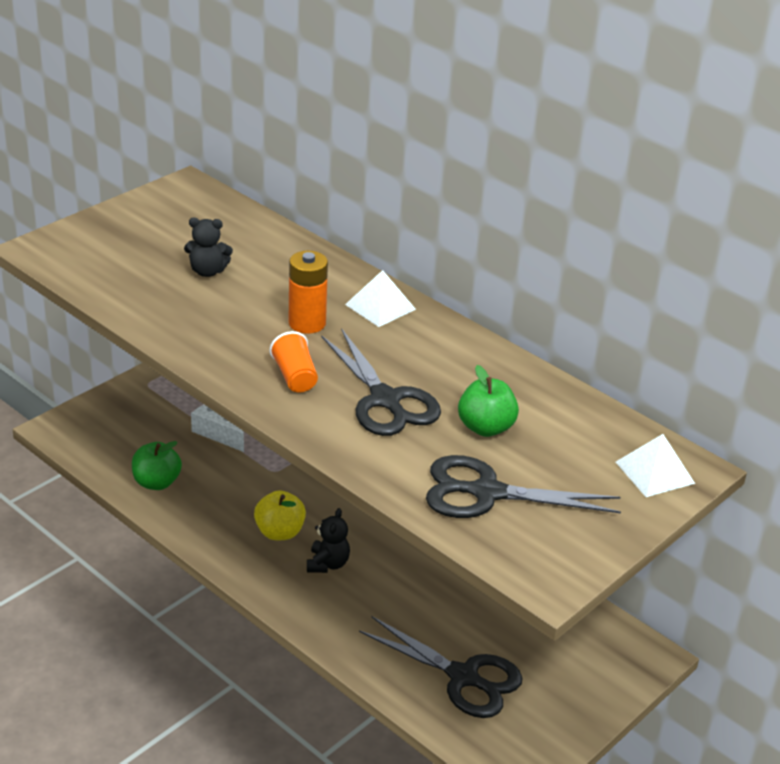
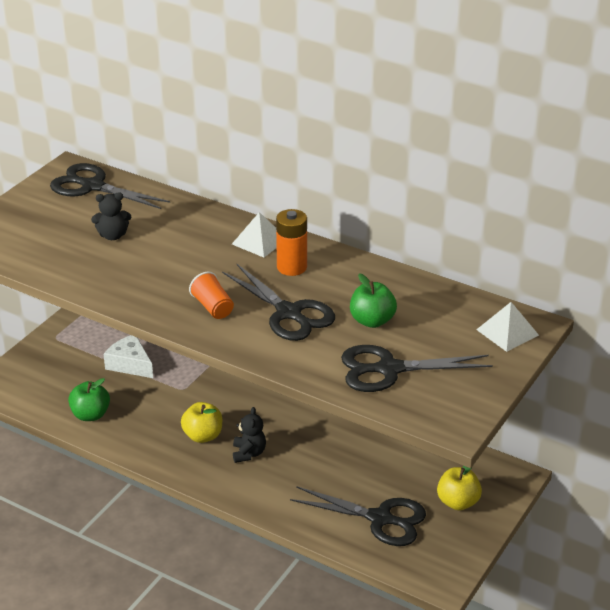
camera: 10 degrees left, 0 degrees up
(206, 210) = (92, 186): none -> black scissors
(307, 323) = (207, 264): orange battery -> orange battery (292, 267)
(567, 675) = (458, 502): none -> yellow apple

